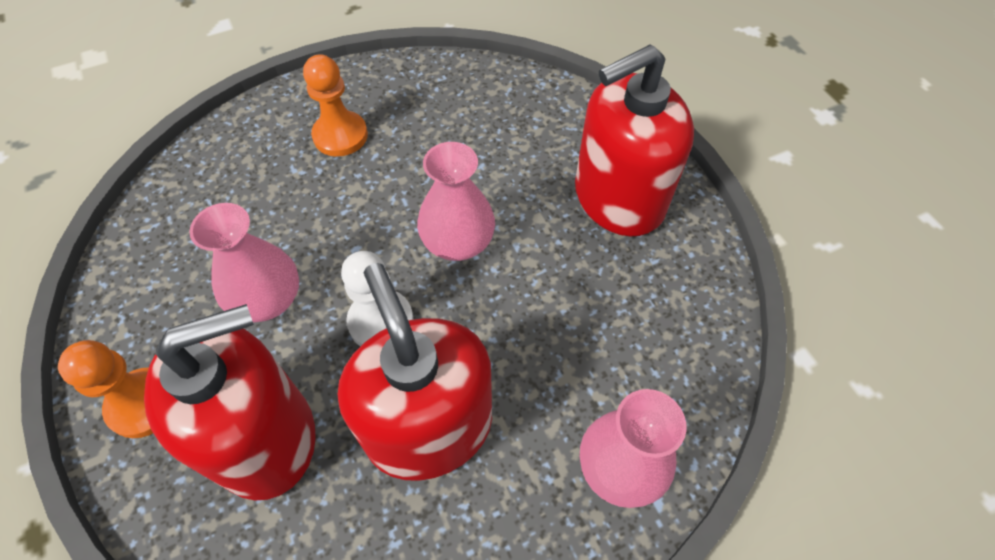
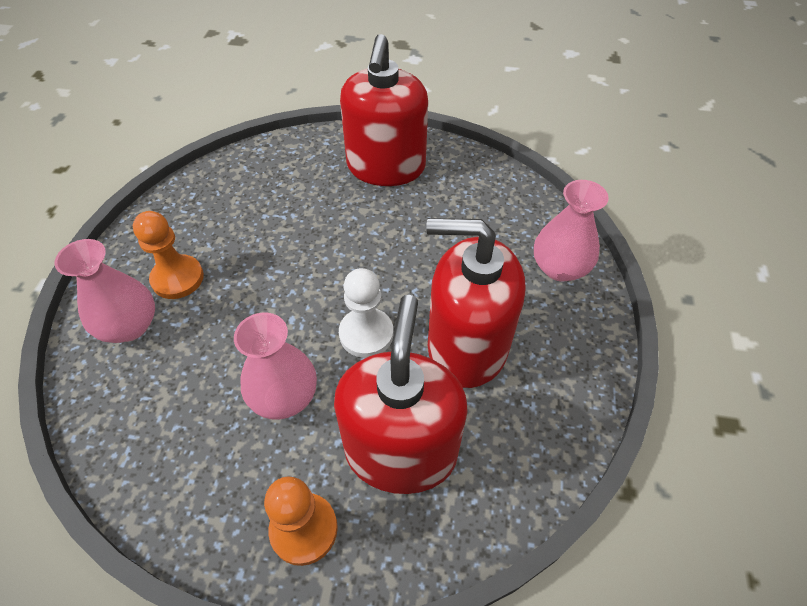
camera: 55 degrees left, 5 degrees down
(458, 242) = (342, 259): pink vase -> pink vase (129, 326)

